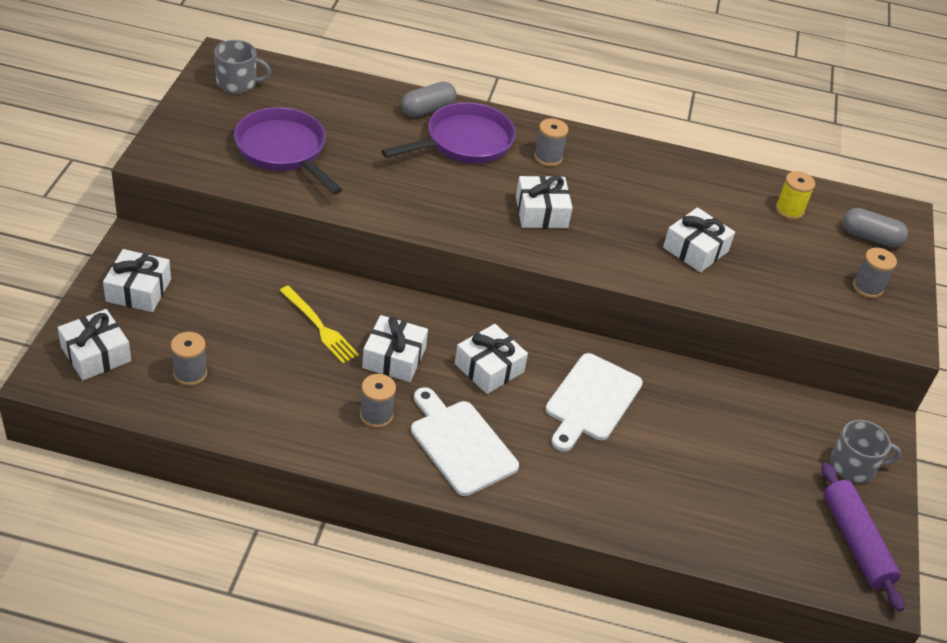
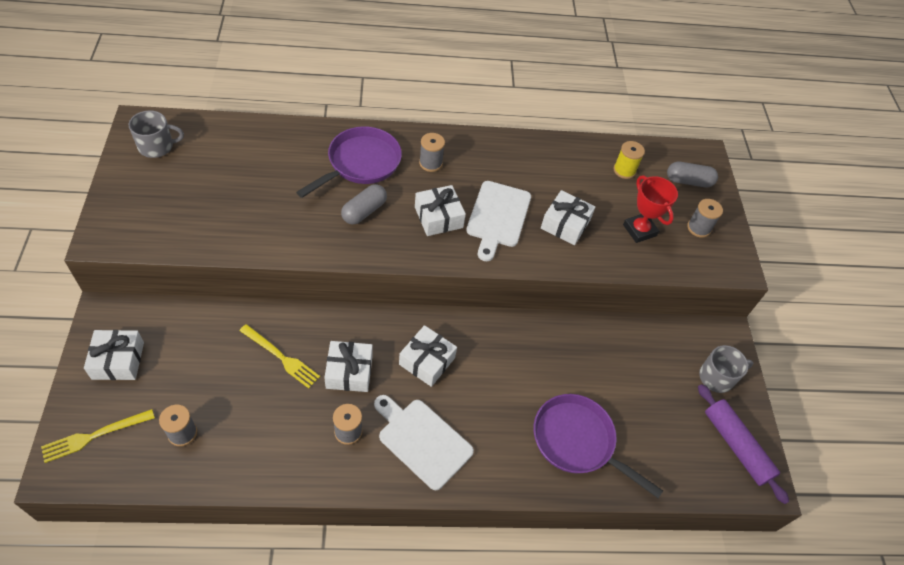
camera: 15 degrees left, 10 degrees up
(96, 354) = (95, 435): white gift -> yellow fork
(284, 151) = (212, 206): purple pan -> purple pan (577, 441)
(427, 109) = (323, 138): grey capsule -> grey capsule (364, 211)
(591, 400) = (513, 370): white cutting board -> white cutting board (498, 217)
(788, 274) = (639, 230): none -> red trophy

